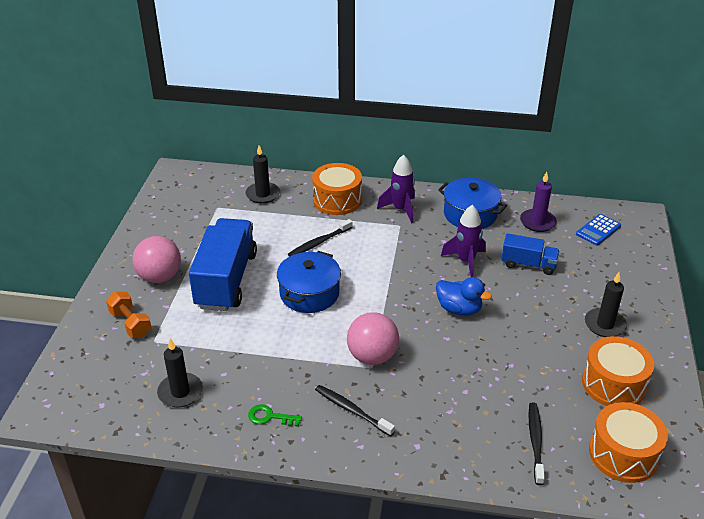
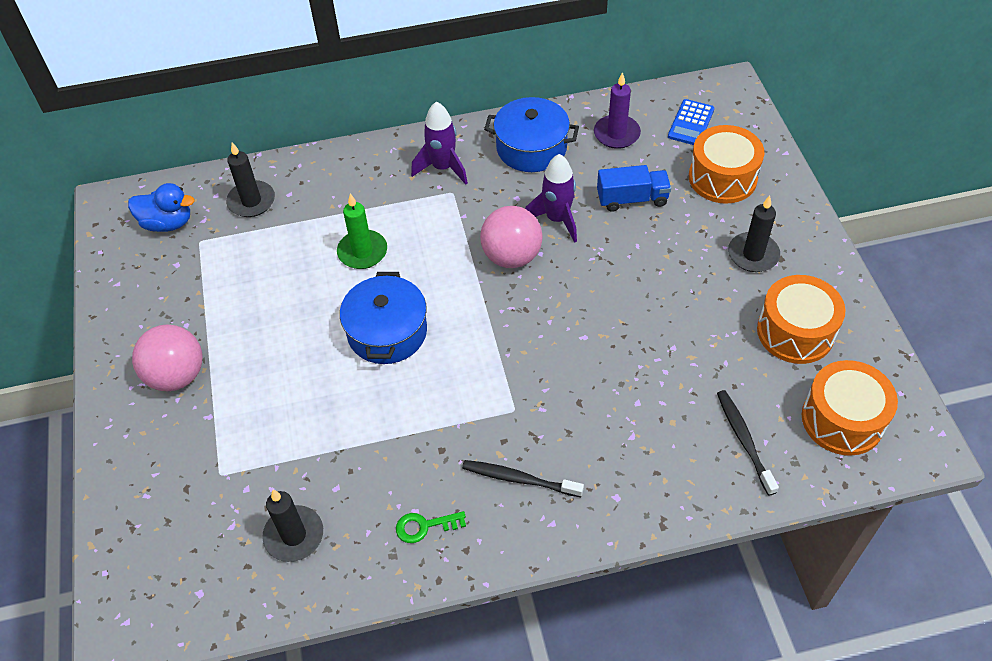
camera: 20 degrees left, 15 degrees up
(130, 323) = (174, 459): orange dumbbell -> none
(226, 280) = (269, 349): blue truck -> none
(319, 242) = (362, 252): black toothbrush -> green candle
(337, 200) = (355, 179): orange drum -> orange drum (722, 178)
(372, 356) = (508, 395): pink ball -> pink ball (511, 256)
(459, 309) = (580, 291): blue duck -> blue duck (167, 223)

